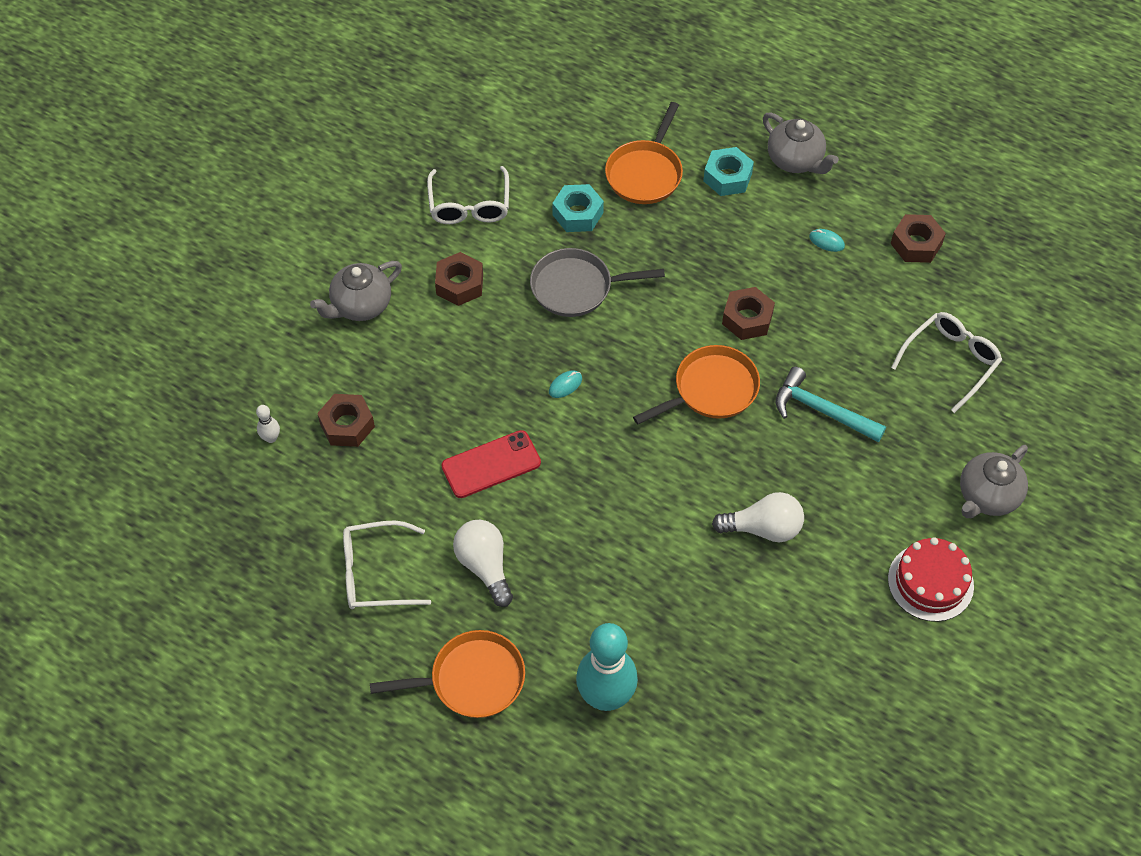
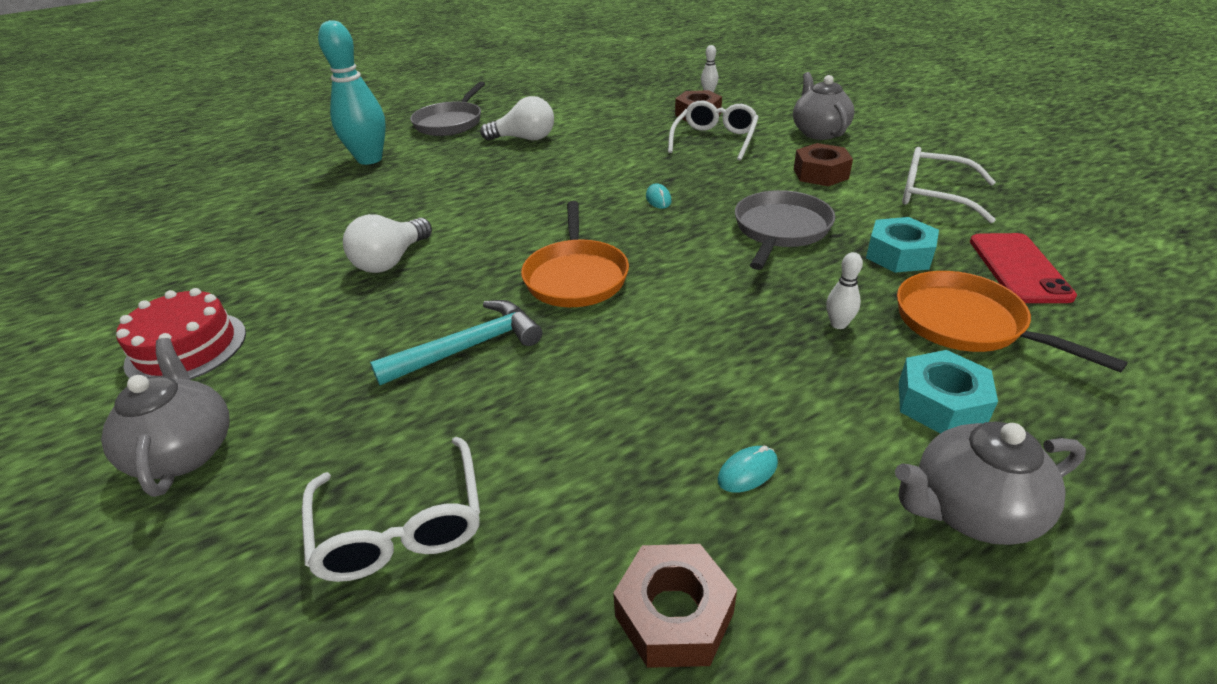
camera: 120 degrees right, 20 degrees down
(375, 573) = (565, 108): white glasses -> white glasses (714, 140)
(472, 679) = (450, 123): orange pan -> grey pan
(491, 464) = (608, 155): red phone -> red phone (1018, 268)
(681, 230) = (838, 324): none -> white bowling pin
(747, 319) = (653, 333): brown nut -> none

